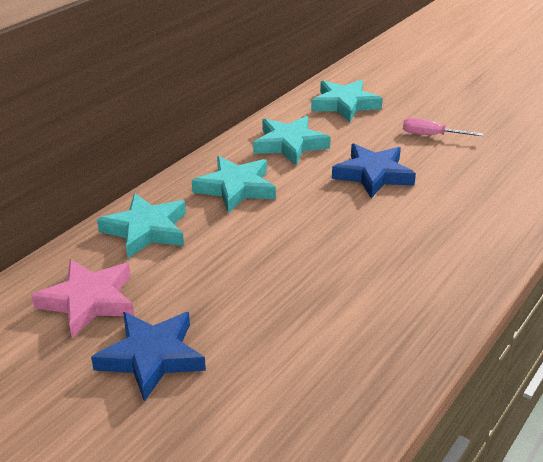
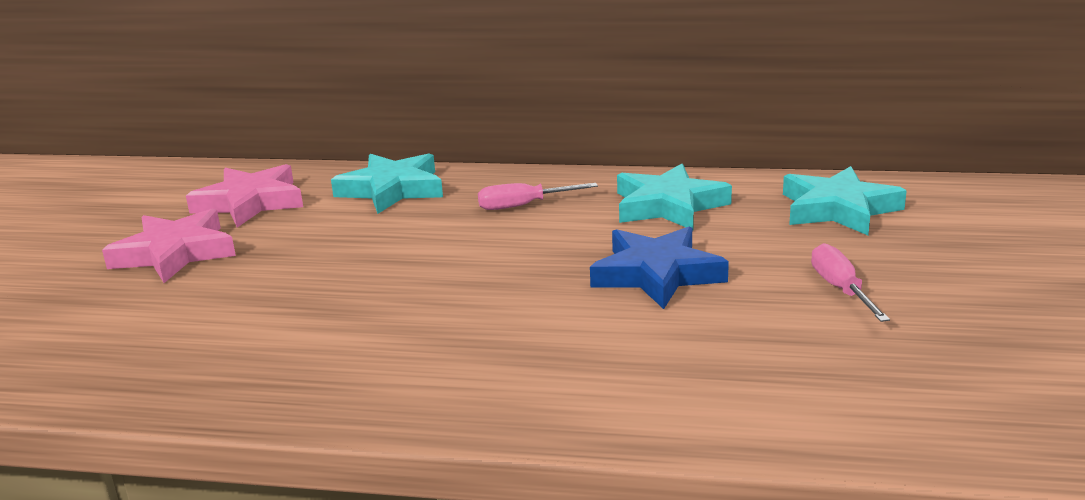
camera: 65 degrees right, 10 degrees down
(152, 357) = (175, 253): blue star -> pink star
(236, 188) = (523, 206): turquoise star -> pink screwdriver

